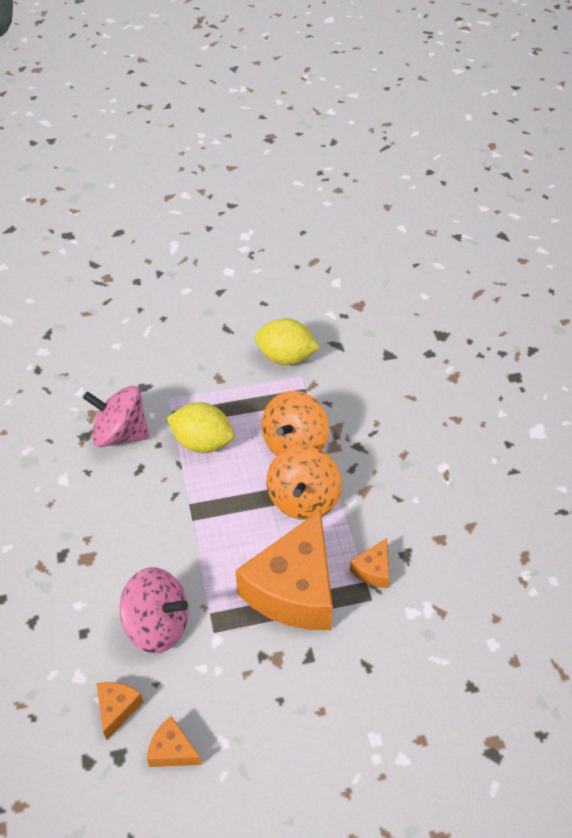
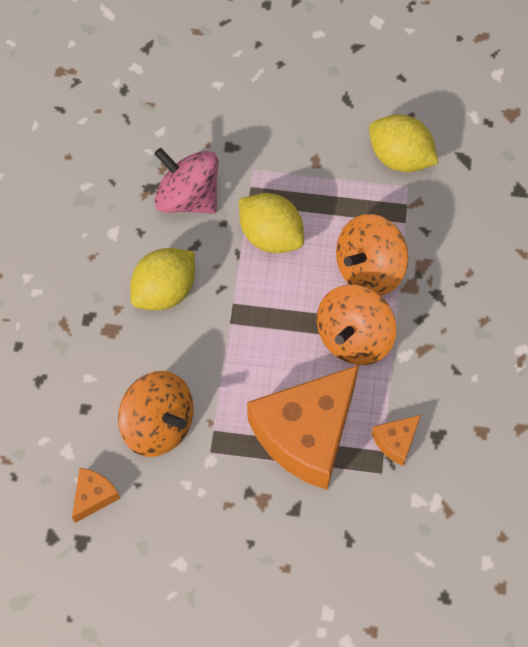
camera: 20 degrees right, 15 degrees up
(125, 512) = (165, 291): none -> yellow lemon
(158, 625) = (158, 425): pink spinning top -> orange spinning top
(172, 750) = (132, 555): orange cheese -> none

